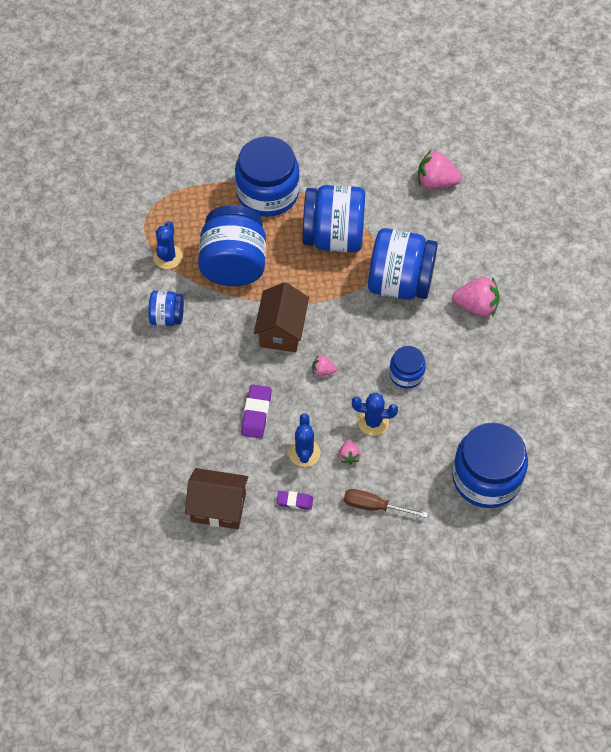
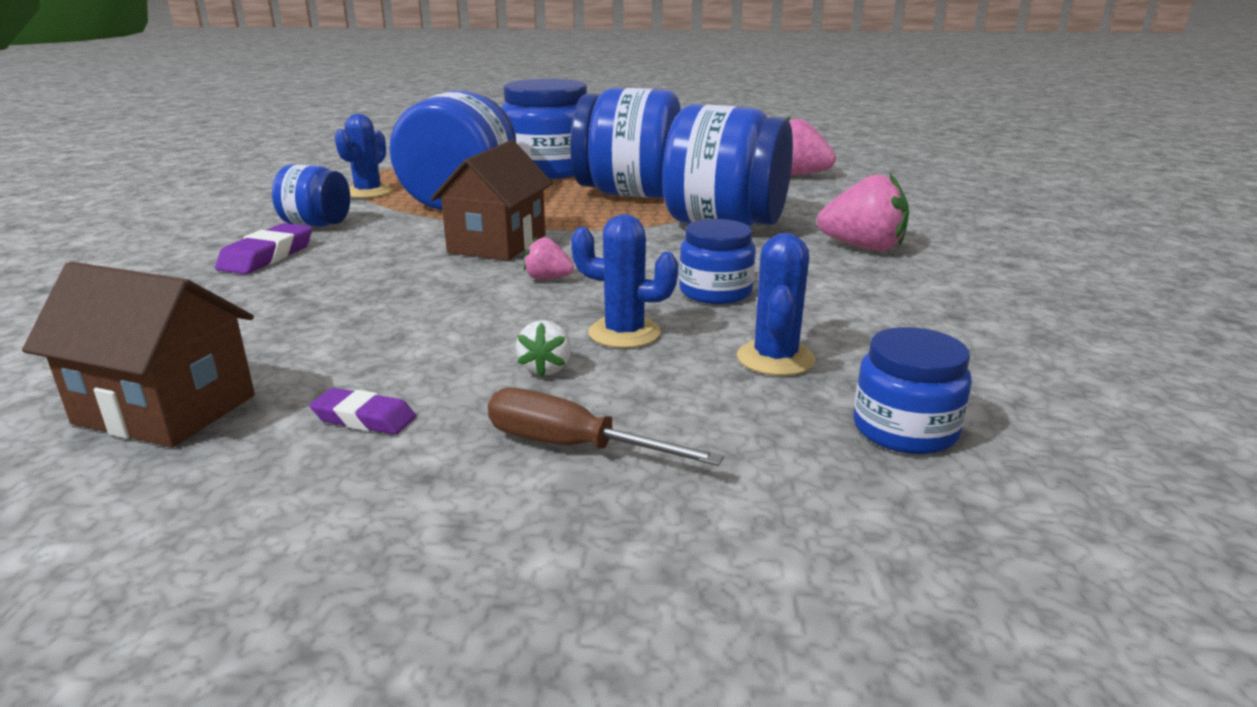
camera: 10 degrees right, 35 degrees down
(256, 413) = (381, 306): purple eraser -> purple eraser (267, 256)
(304, 453) = (444, 356): blue cactus -> blue cactus (775, 359)
(349, 456) = (546, 368): pink strawberry -> white strawberry
(486, 478) = (904, 429): blue jar -> blue jar, size x0.52

